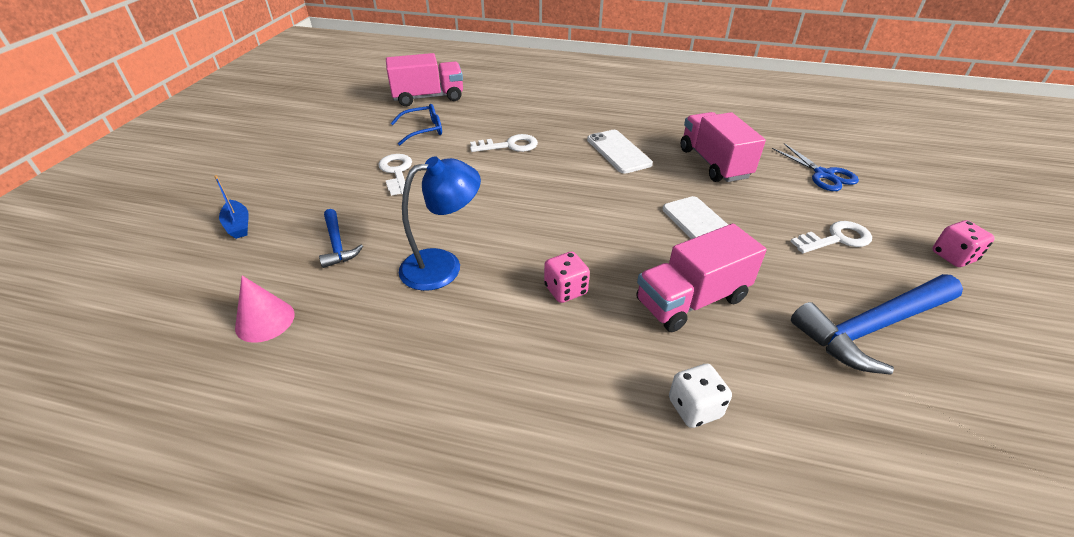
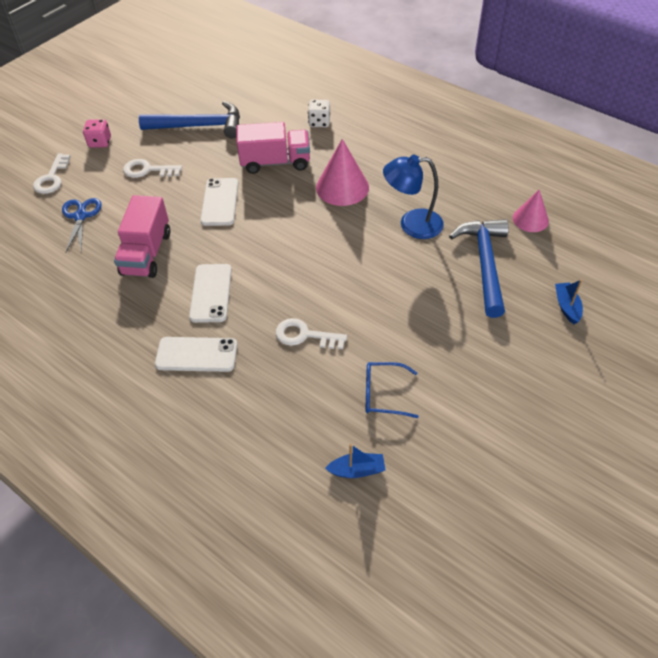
camera: 155 degrees left, 10 degrees up
(337, 245) = (484, 263): blue hammer -> blue hammer, size x1.89
(396, 172) = (426, 331): white key -> white key (52, 178)
(428, 97) = (357, 470): pink truck -> blue boat
(565, 290) = (342, 187): pink dice -> pink cone
(588, 118) = (196, 355): none -> white phone

